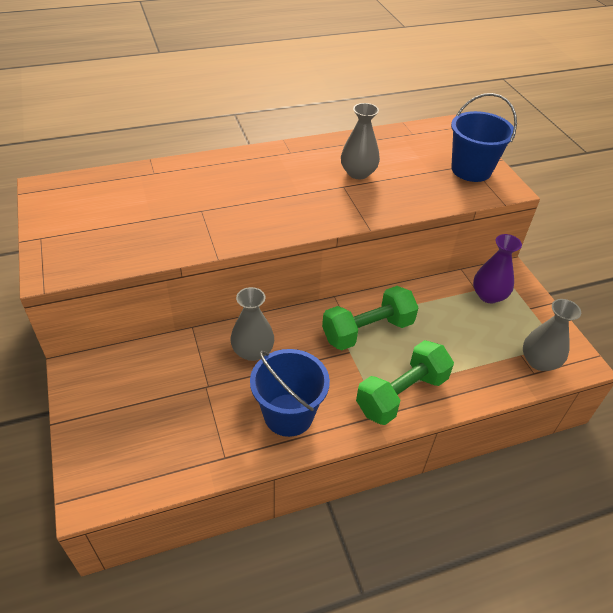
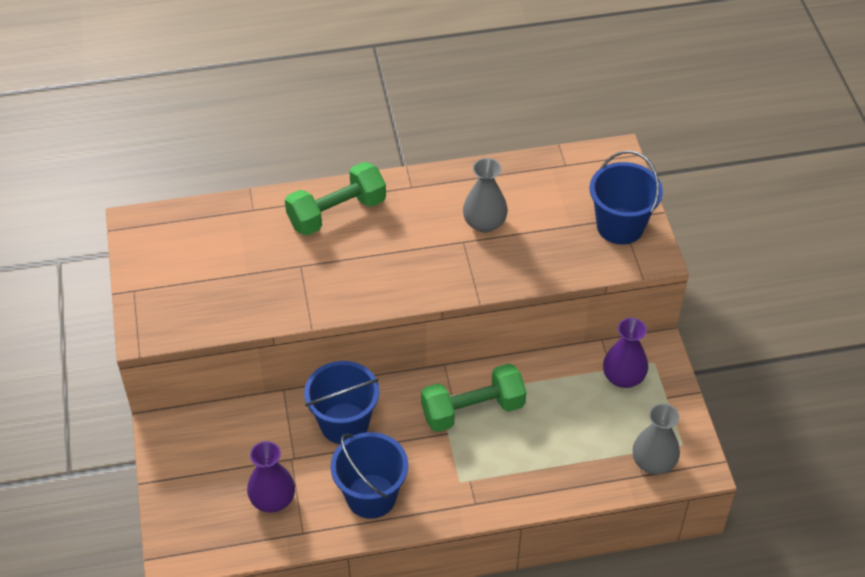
camera: 10 degrees right, 5 degrees up
(191, 427) = (273, 499): none -> purple vase
(253, 351) = (344, 423): grey vase -> blue bucket
(402, 394) = (492, 485): green dumbbell -> green dumbbell (337, 213)

